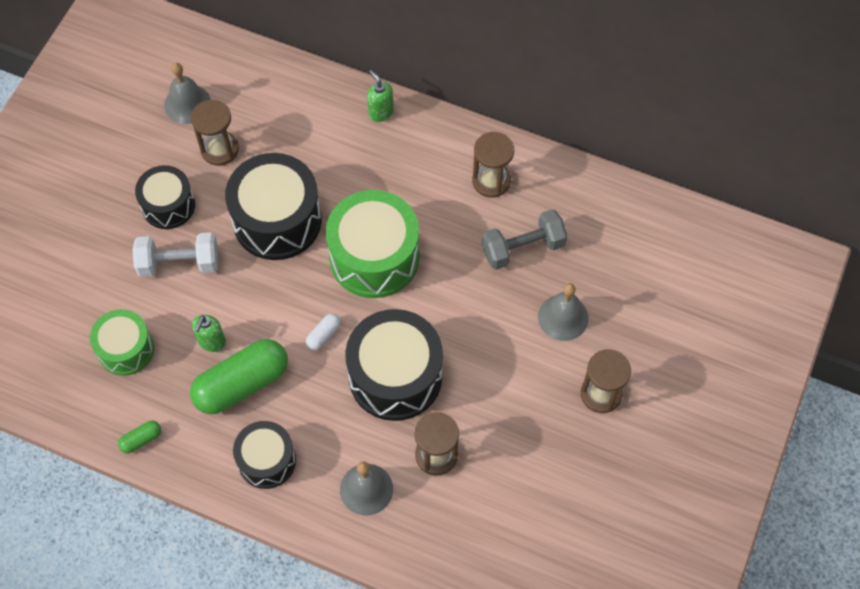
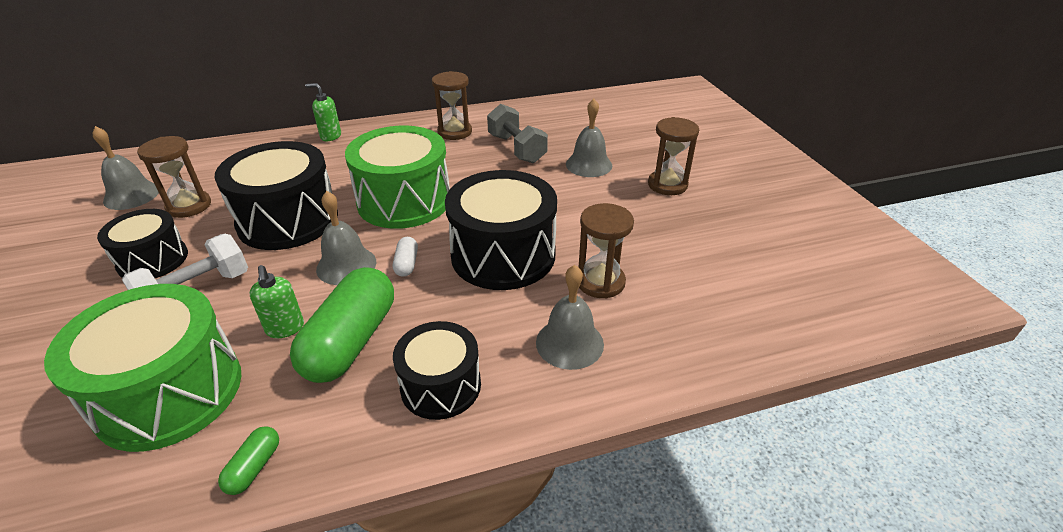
camera: 40 degrees left, 25 degrees down
(126, 349) = (169, 392): green drum -> green drum, size x1.66
(284, 306) = (346, 265): none -> grey bell
(523, 248) = (517, 149): grey dumbbell -> grey dumbbell turned 60 degrees counterclockwise

